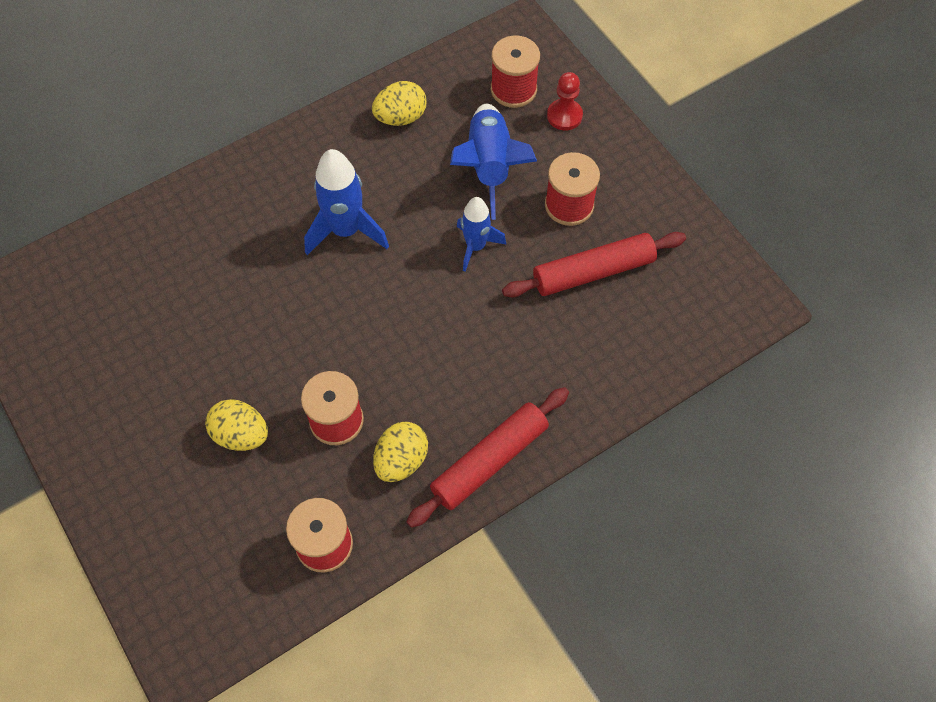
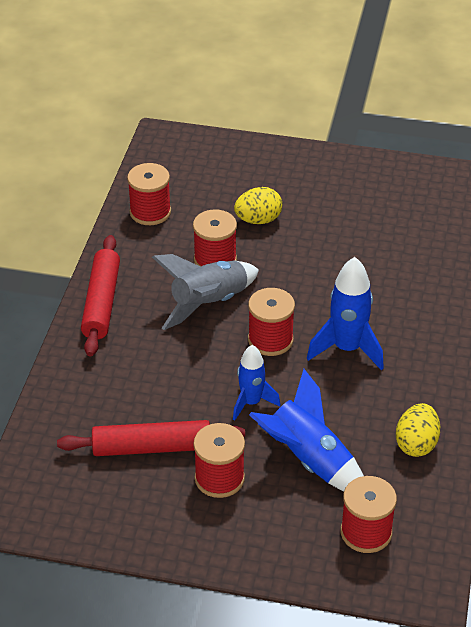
camera: 135 degrees right, 20 degrees down
(393, 290) = (270, 340): none -> red spool
(398, 373) = (209, 303): none -> grey rocket
(401, 460) = (154, 269): yellow egg -> none
(564, 116) = (301, 543): red pawn -> none
(593, 271) = (152, 447): red rolling pin -> red rolling pin turned 60 degrees clockwise

